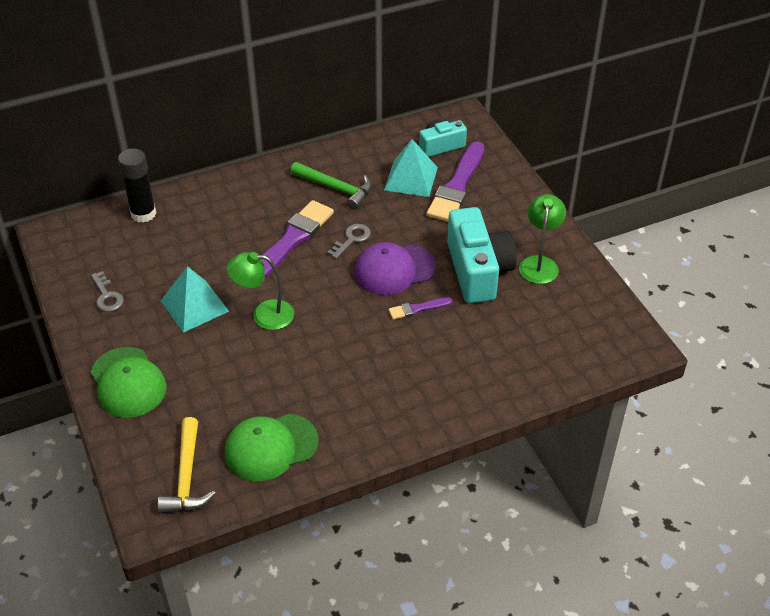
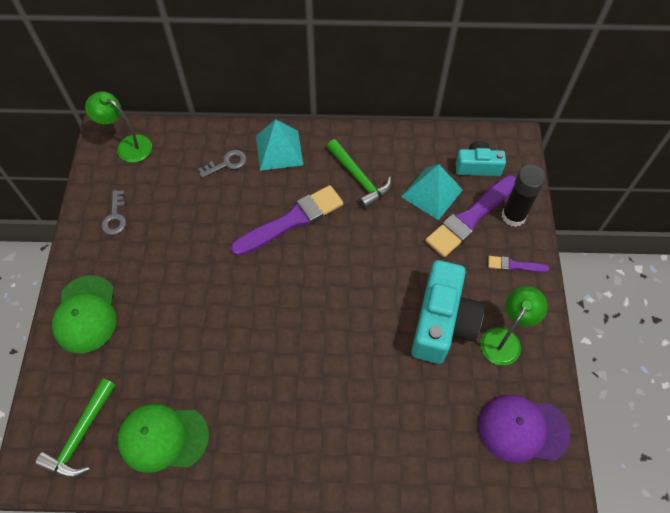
camera: 25 degrees right, 15 degrees up
(143, 214) = (186, 143): black glue stick -> black glue stick (513, 216)
(186, 476) = (81, 435): yellow hammer -> green hammer
(194, 306) = (178, 257): turquoise pyramid -> turquoise pyramid (279, 150)
(264, 314) = (229, 291): green lamp -> green lamp (128, 145)
(352, 239) = (345, 240): grey key -> grey key (227, 163)
(394, 270) = (366, 289): purple cap -> purple cap (522, 429)
(417, 309) = (365, 342): purple brush -> purple brush (514, 265)

